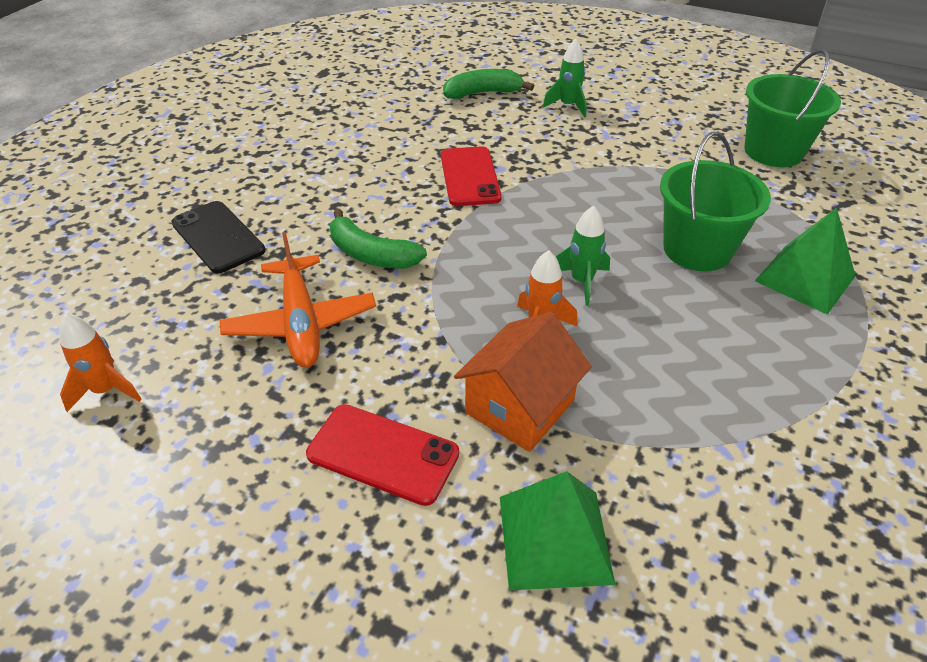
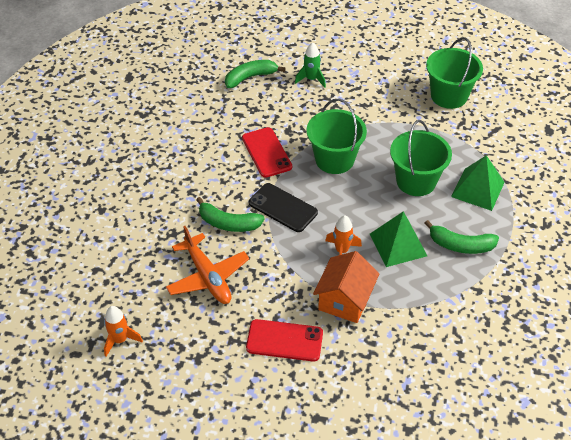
camera: 15 degrees left, 5 degrees up
(218, 237) = (128, 230): black phone -> black phone (283, 208)
(554, 538) = (380, 362): green pyramid -> green pyramid (398, 244)
(570, 201) = (334, 159): none -> green bucket
(581, 281) = (356, 217): green rocket -> none
(760, 358) = (461, 245): none -> green banana

